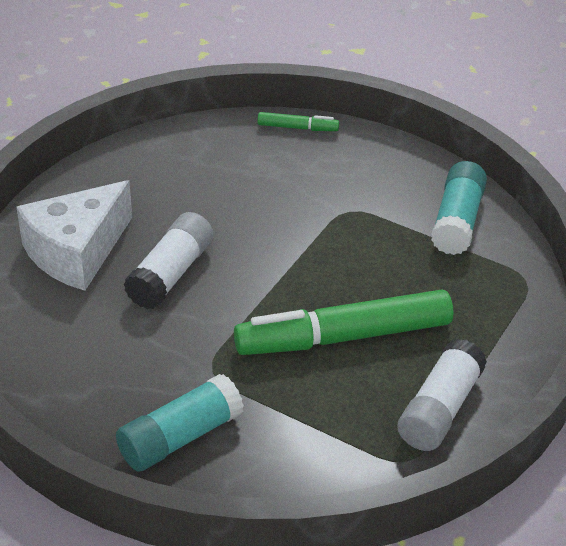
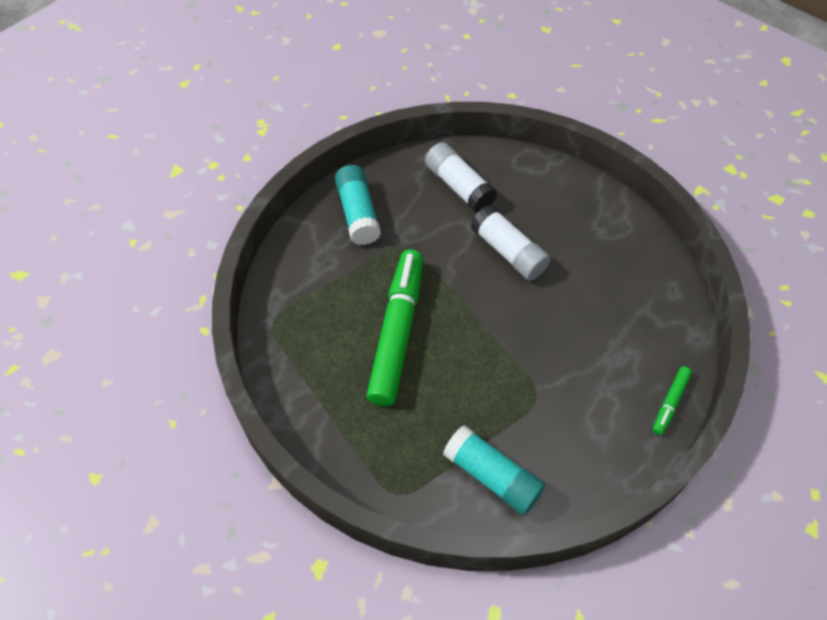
camera: 115 degrees right, 15 degrees up
(76, 252) = (553, 207): white cheese -> none
(439, 409) = (301, 361): white glue stick -> white glue stick (459, 186)

